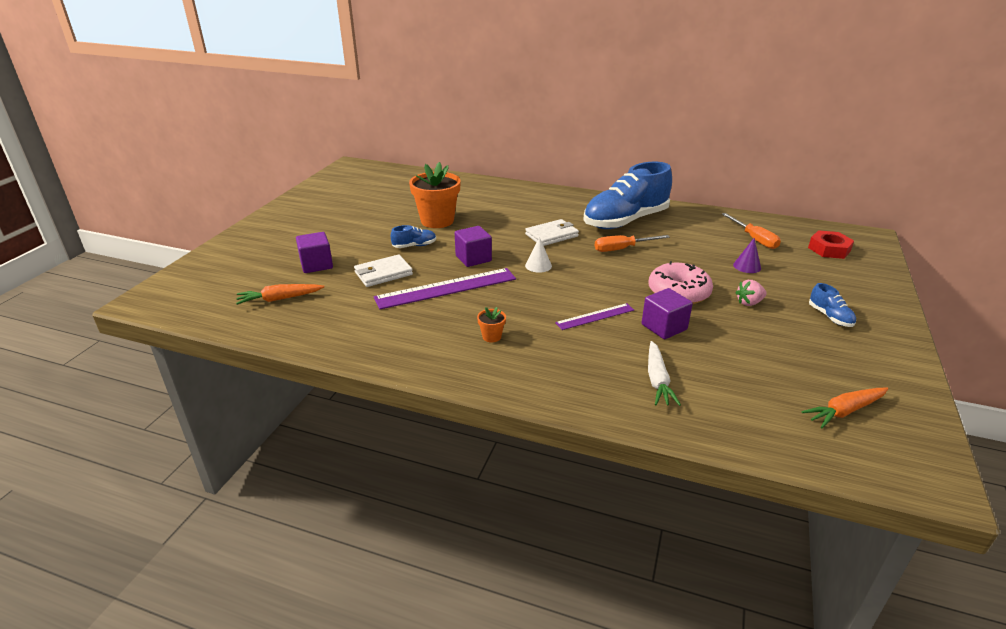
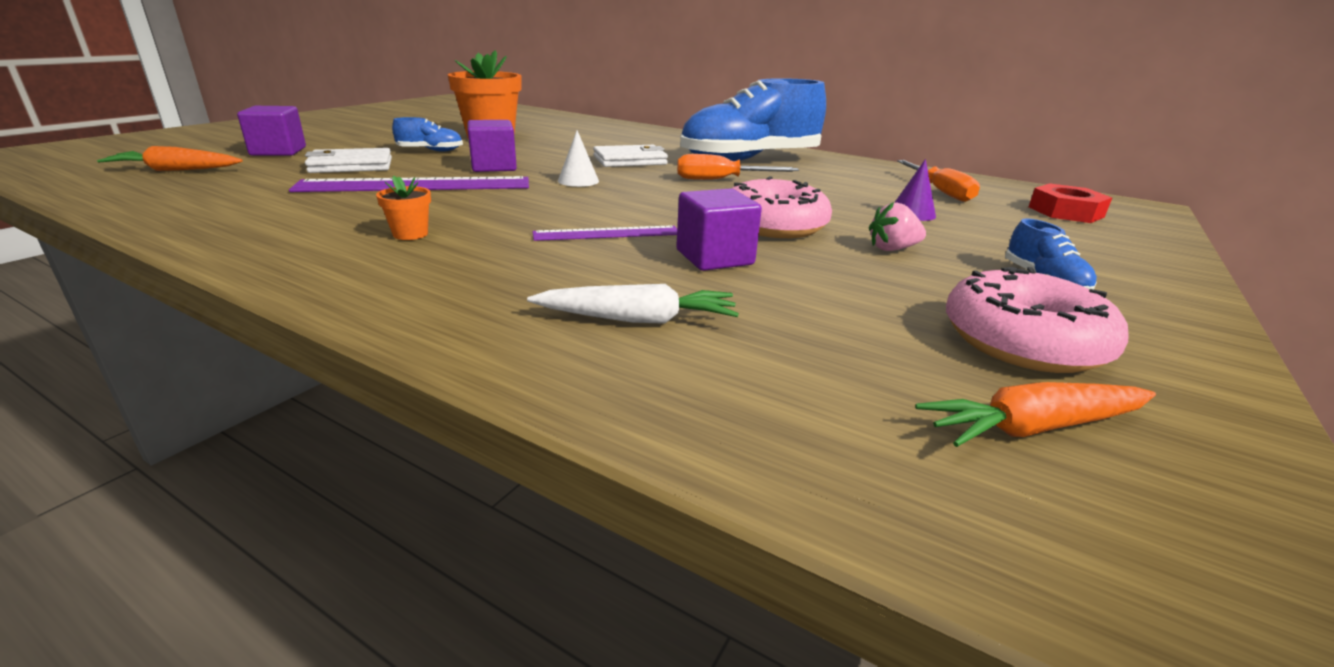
camera: 10 degrees right, 5 degrees down
(657, 380) = (638, 319): white carrot -> white carrot turned 105 degrees counterclockwise
(830, 363) = (1023, 342): none -> pink donut

